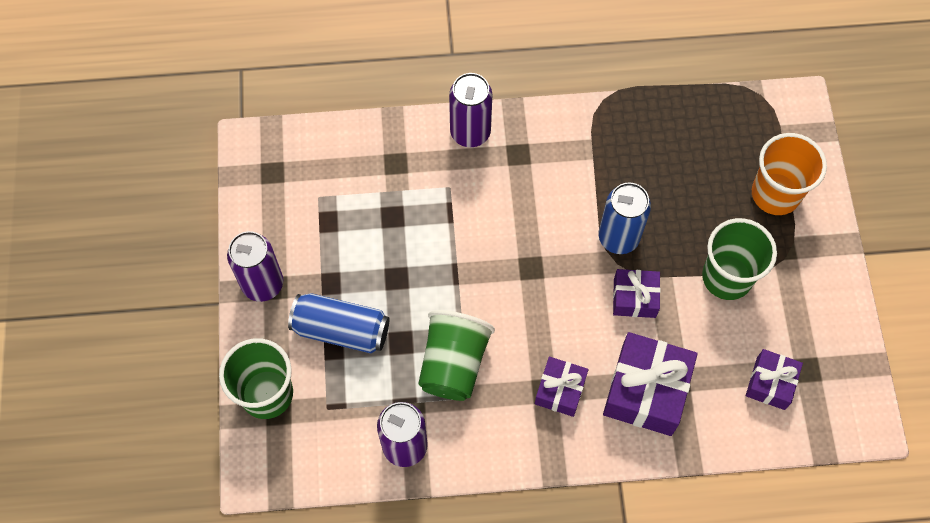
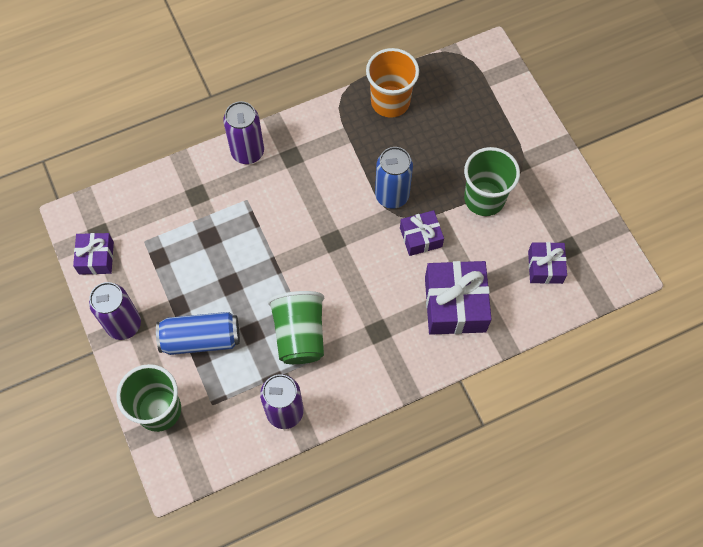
camera: 20 degrees left, 0 degrees up
(560, 390) = (389, 327): purple gift -> purple gift (96, 258)
(775, 194) = (497, 124): orange cup -> orange cup (390, 102)

